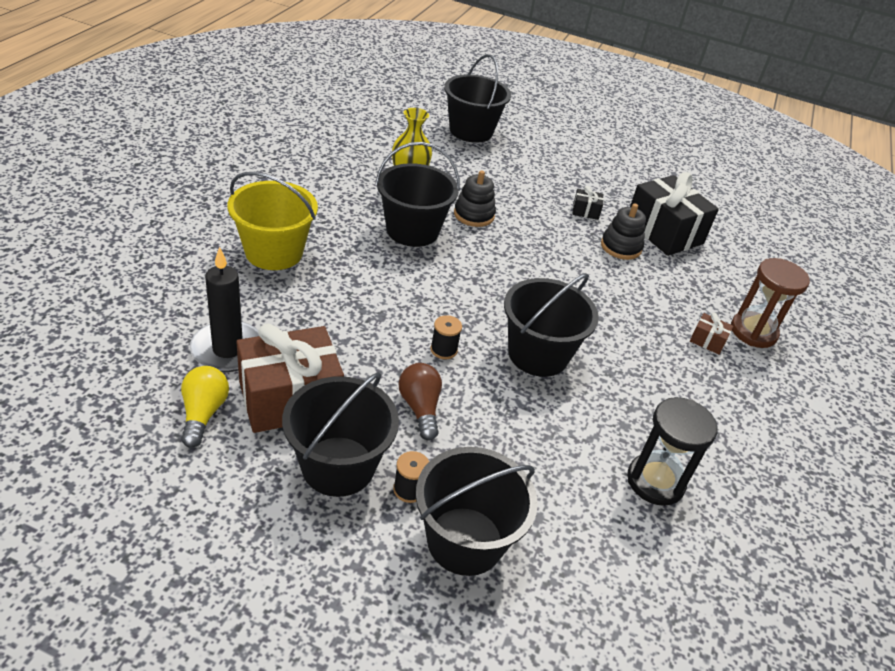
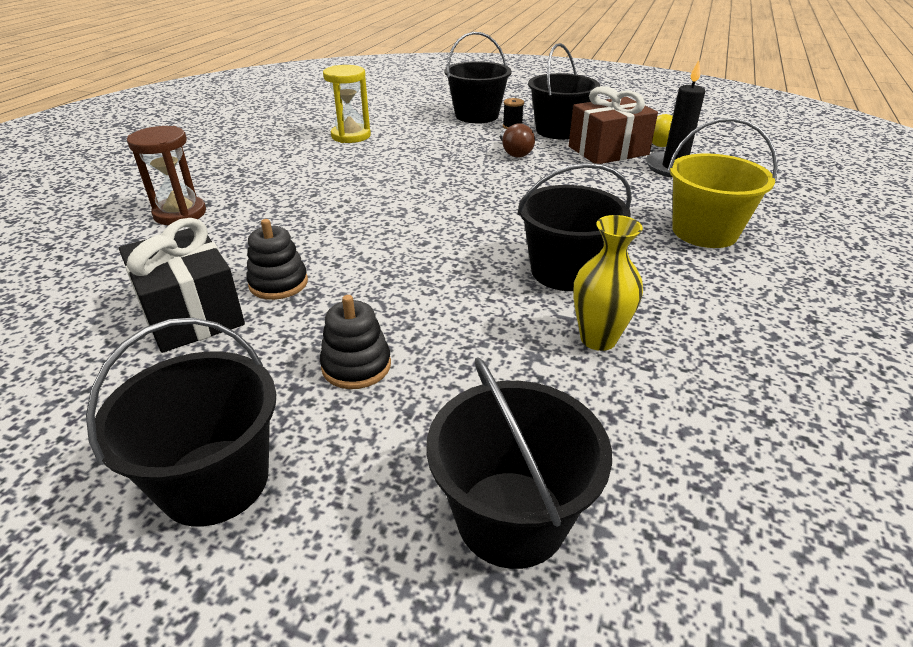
camera: 175 degrees left, 5 degrees down
(443, 350) = (503, 179): black spool -> none
(474, 215) = (486, 303): black stacking toy -> black stacking toy (356, 366)
(538, 354) = (419, 183): black bucket -> black bucket (215, 481)
(585, 211) = (305, 332): black gift -> none
(655, 481) = (351, 136): black hourglass -> yellow hourglass
(707, 341) = (241, 203): brown gift -> none

